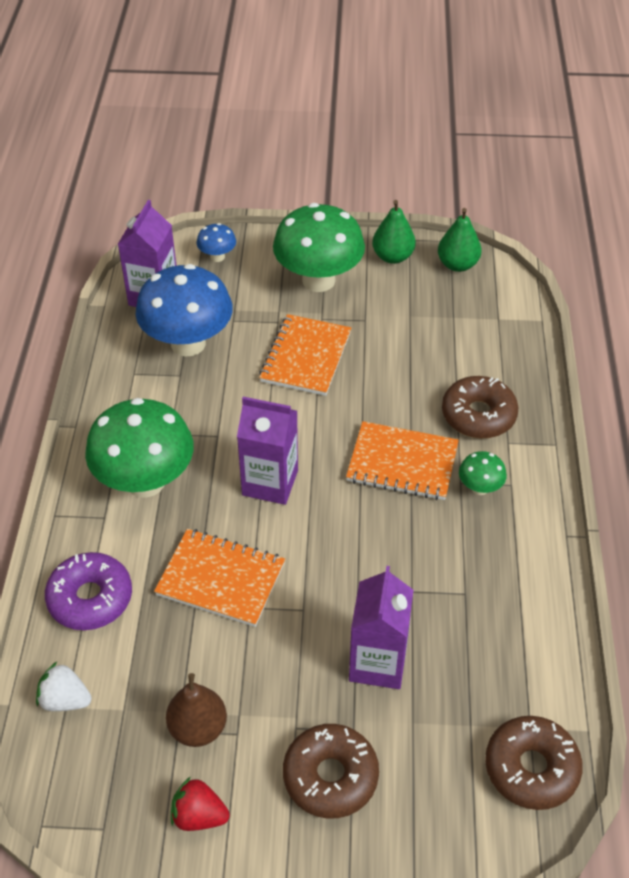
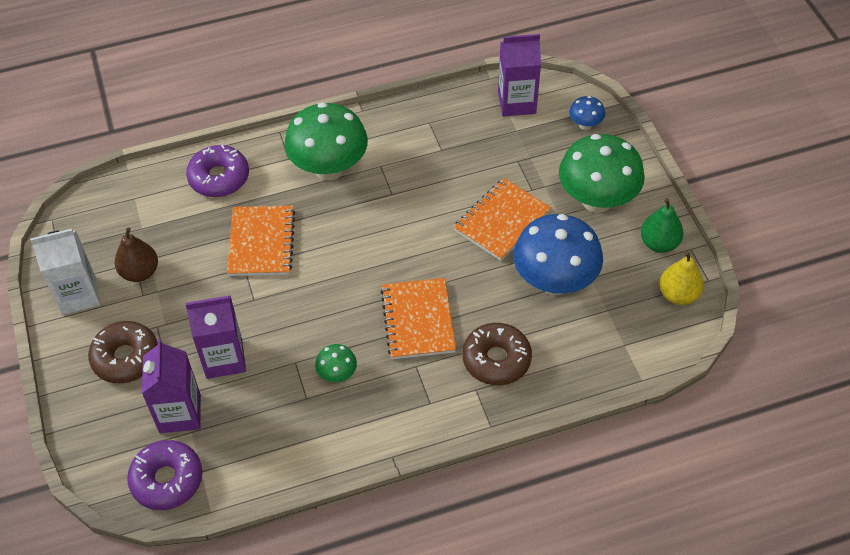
camera: 70 degrees right, 5 degrees up
(65, 700) = (139, 196): white strawberry -> none
(188, 343) = (477, 142): blue mushroom -> blue mushroom (554, 281)
(199, 815) = (78, 295): red strawberry -> white carton
(270, 482) = (360, 241): purple carton -> purple carton (180, 413)
(305, 357) = (501, 221): orange notebook -> orange notebook turned 45 degrees counterclockwise
(457, 265) = (678, 295): green pear -> yellow pear
(480, 488) = (416, 381): green mushroom -> green mushroom (337, 374)
(531, 768) = (167, 480): brown donut -> purple donut

